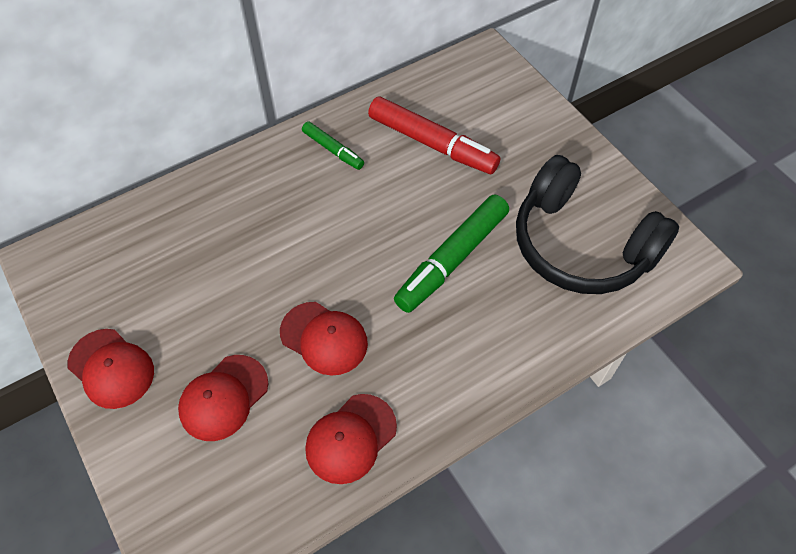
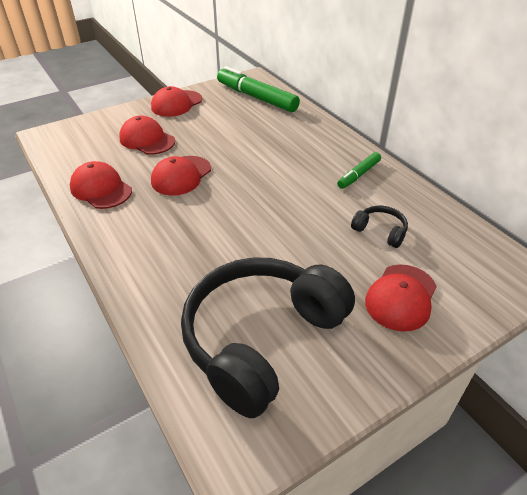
camera: 90 degrees right, 15 degrees down
(432, 143) = (380, 231): red marker -> black headphones
(452, 259) = (246, 241): green marker -> green marker (256, 97)
(520, 141) = (401, 297): none -> red cap

